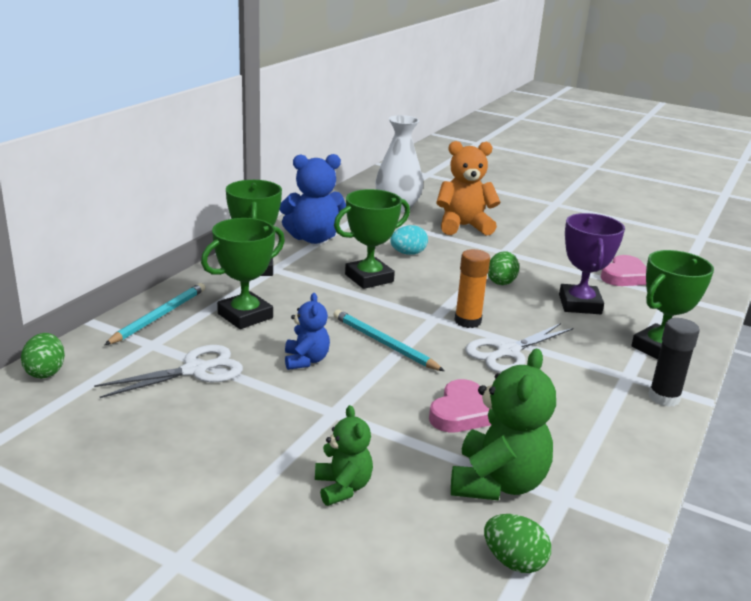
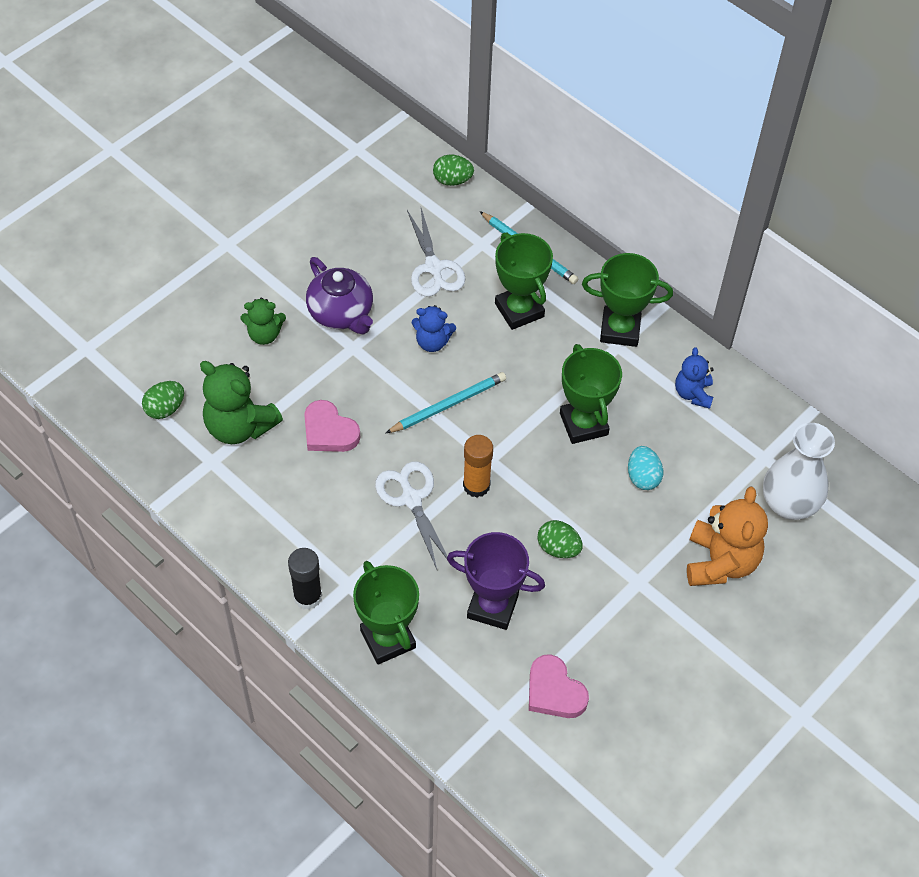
camera: 105 degrees right, 30 degrees up
(284, 428) = (341, 313): none -> purple teapot
(313, 238) = (693, 393): blue teddy bear -> blue teddy bear, size x0.59

